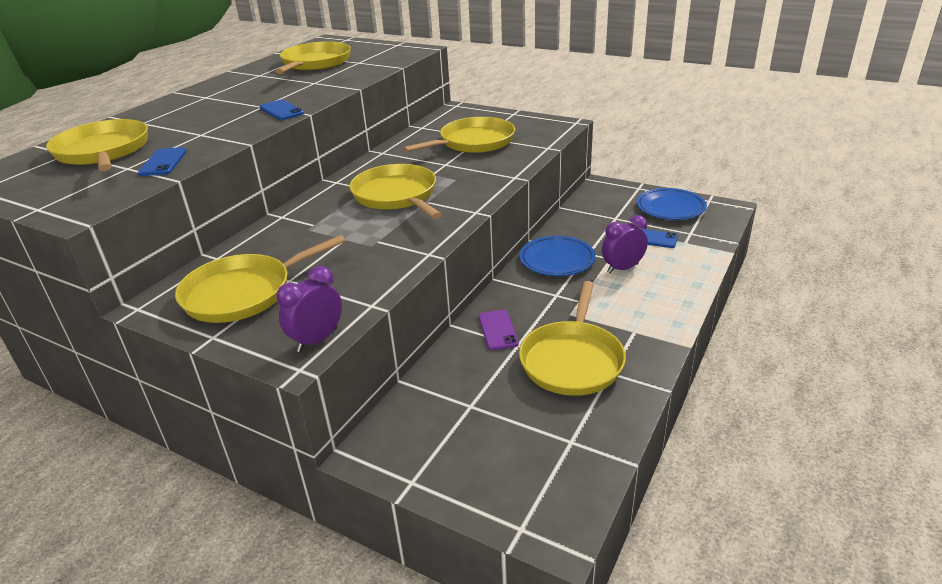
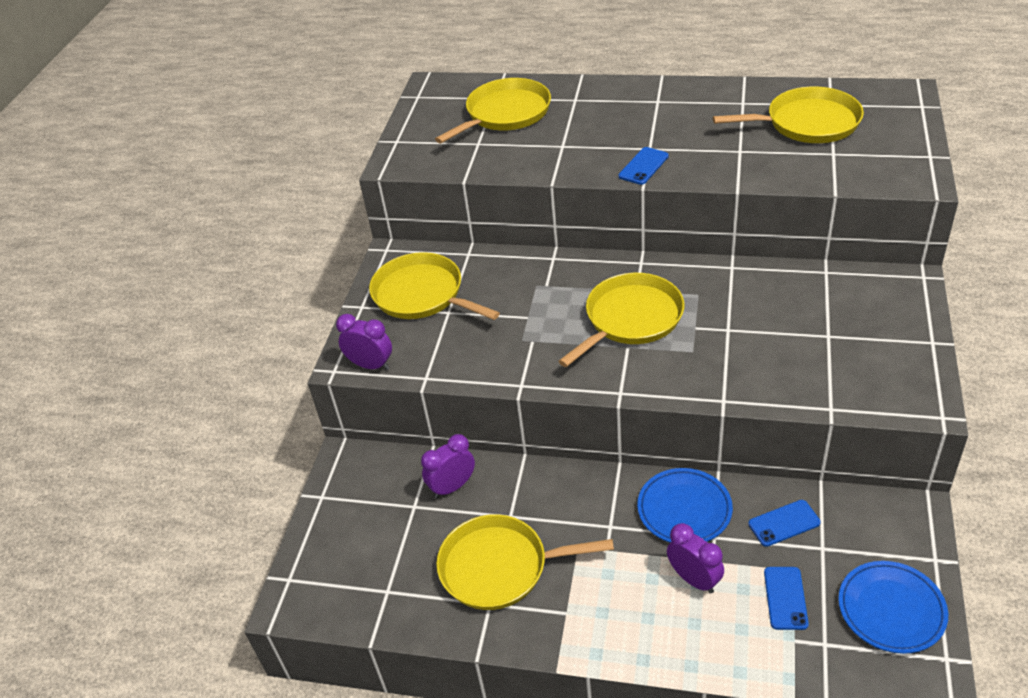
camera: 75 degrees right, 10 degrees up
(163, 162) = (495, 156): blue phone -> blue phone (784, 523)
(461, 375) = (452, 487): none -> purple clock
(473, 142) = (807, 333): yellow pan -> none
(498, 330) = (528, 493): purple phone -> none

